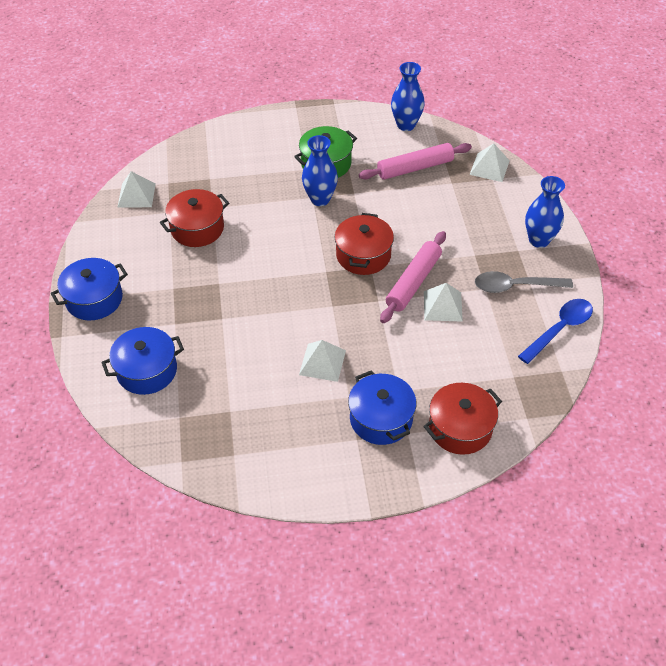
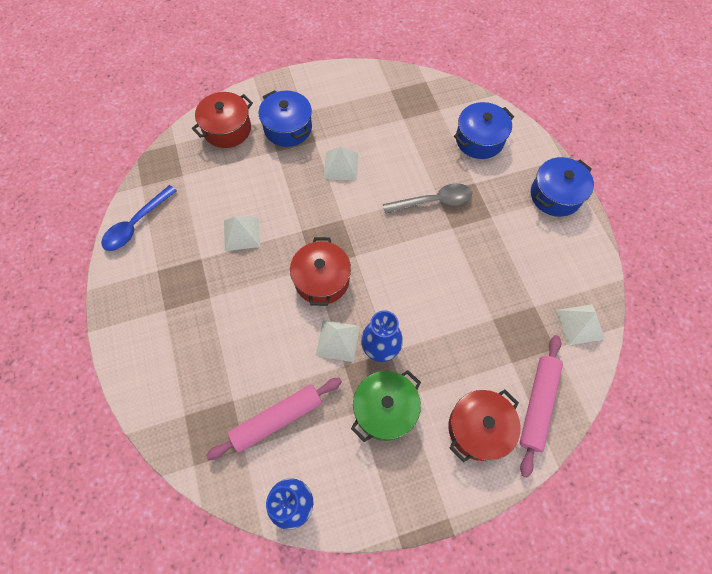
camera: 170 degrees right, 15 degrees up
(197, 228) = (497, 288): red pot -> red pot (478, 428)
(413, 282) = (270, 255): pink rolling pin -> pink rolling pin (538, 404)
(489, 167) = (186, 435): white pyramid -> white pyramid (338, 340)
(515, 286) = (172, 265): grey spoon -> grey spoon (433, 201)
(539, 240) = (141, 327): blue vase -> none

